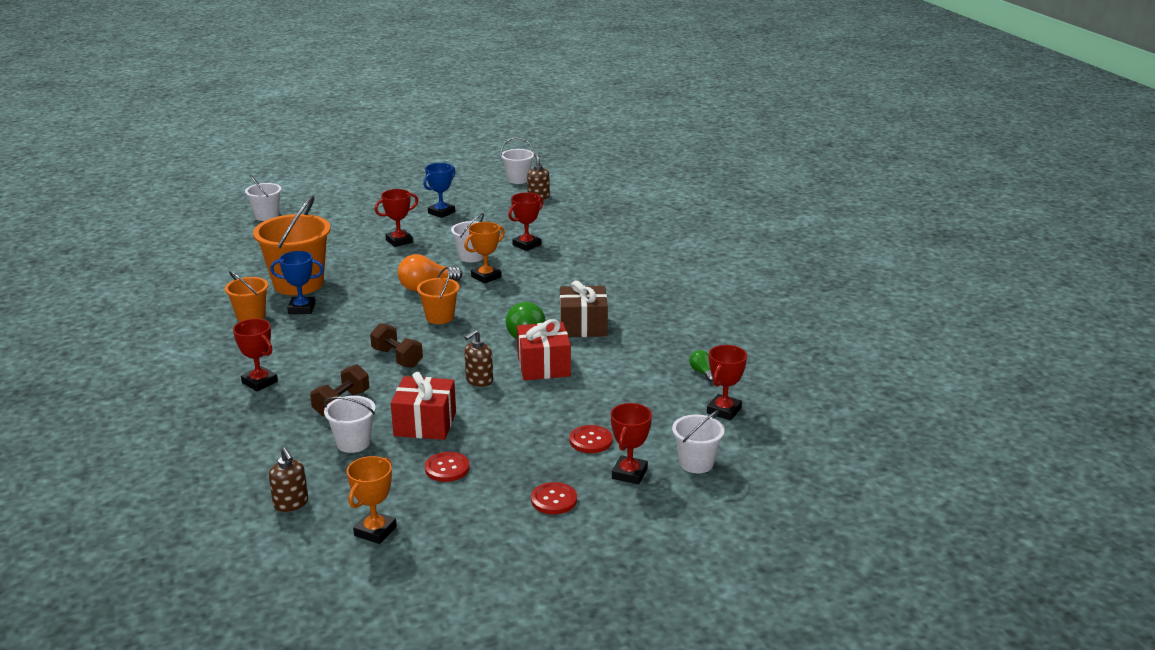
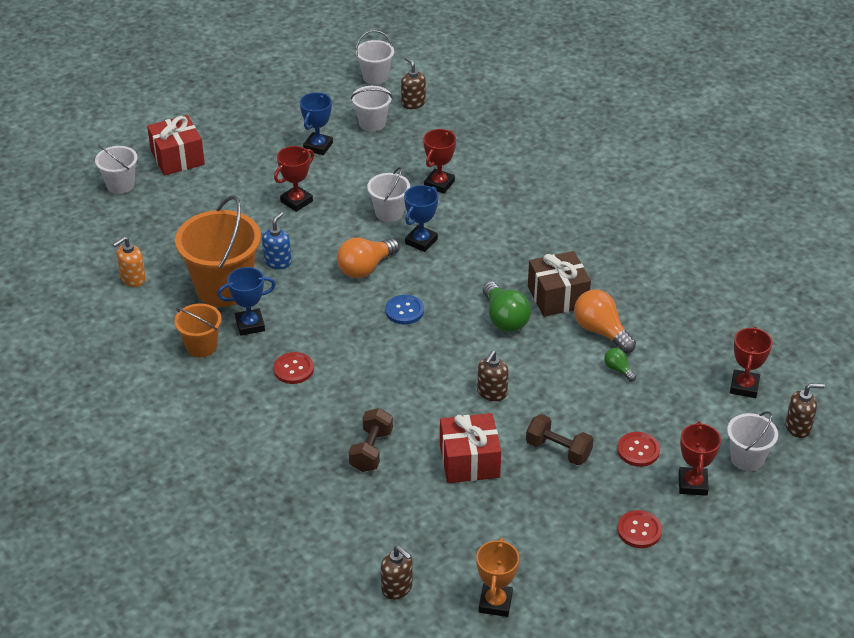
camera: 15 degrees left, 15 degrees up
(230, 269) = (133, 279): none -> orange soap dispenser
(259, 382) = (270, 439): red trophy -> none
(353, 443) = (413, 500): white bucket -> white bucket (372, 123)
(355, 274) = (278, 262): none -> blue soap dispenser
(397, 358) = (392, 377): brown dumbbell -> brown dumbbell (558, 450)
(440, 317) = (404, 311): orange bucket -> blue button
(447, 468) = (521, 513): red button -> red button (293, 369)
(486, 277) = (421, 241): orange trophy -> blue trophy
(543, 366) = (545, 360): red gift -> red gift (177, 158)
(608, 354) = (601, 331): none -> orange light bulb
(702, 372) = (702, 339): green light bulb -> green light bulb (618, 369)
(762, 448) = (798, 427): none -> brown soap dispenser

